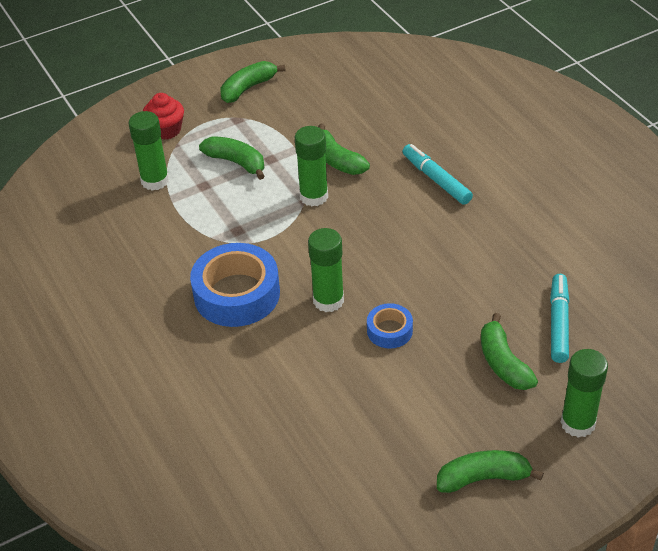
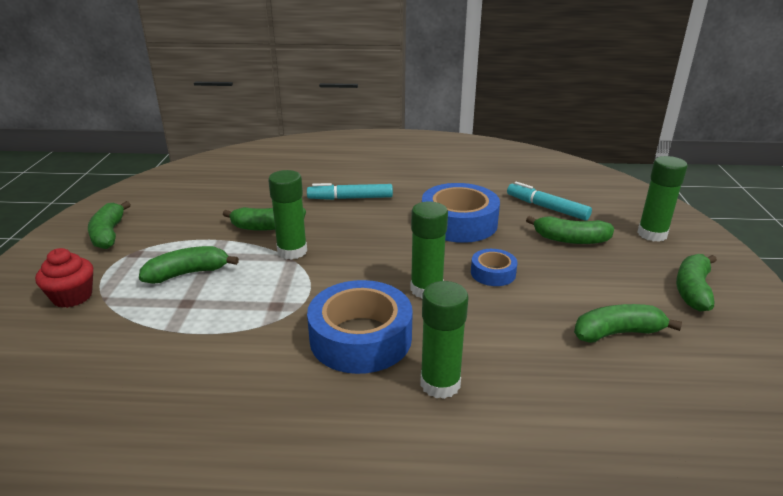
camera: 60 degrees left, 15 degrees down
(155, 181) = (128, 331): green glue stick -> green glue stick (440, 384)
(364, 440) = (617, 333): none -> green banana
(460, 272) = (459, 223): none -> blue tape

